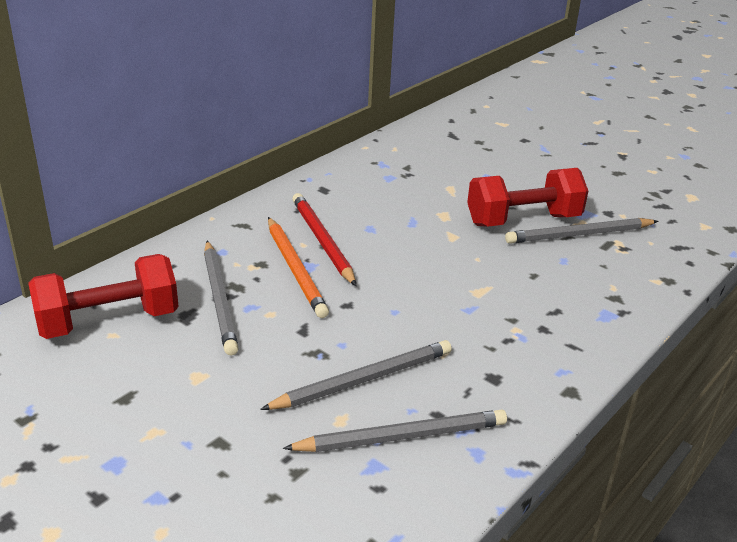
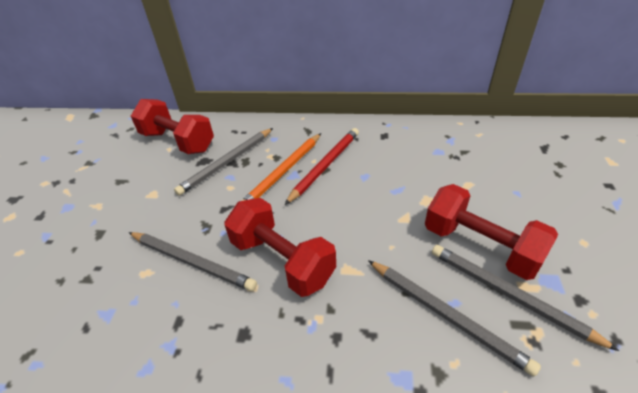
camera: 60 degrees right, 10 degrees up
(402, 436) = (143, 313): grey pencil -> grey pencil (446, 315)
(428, 321) = (282, 260): none -> red dumbbell

